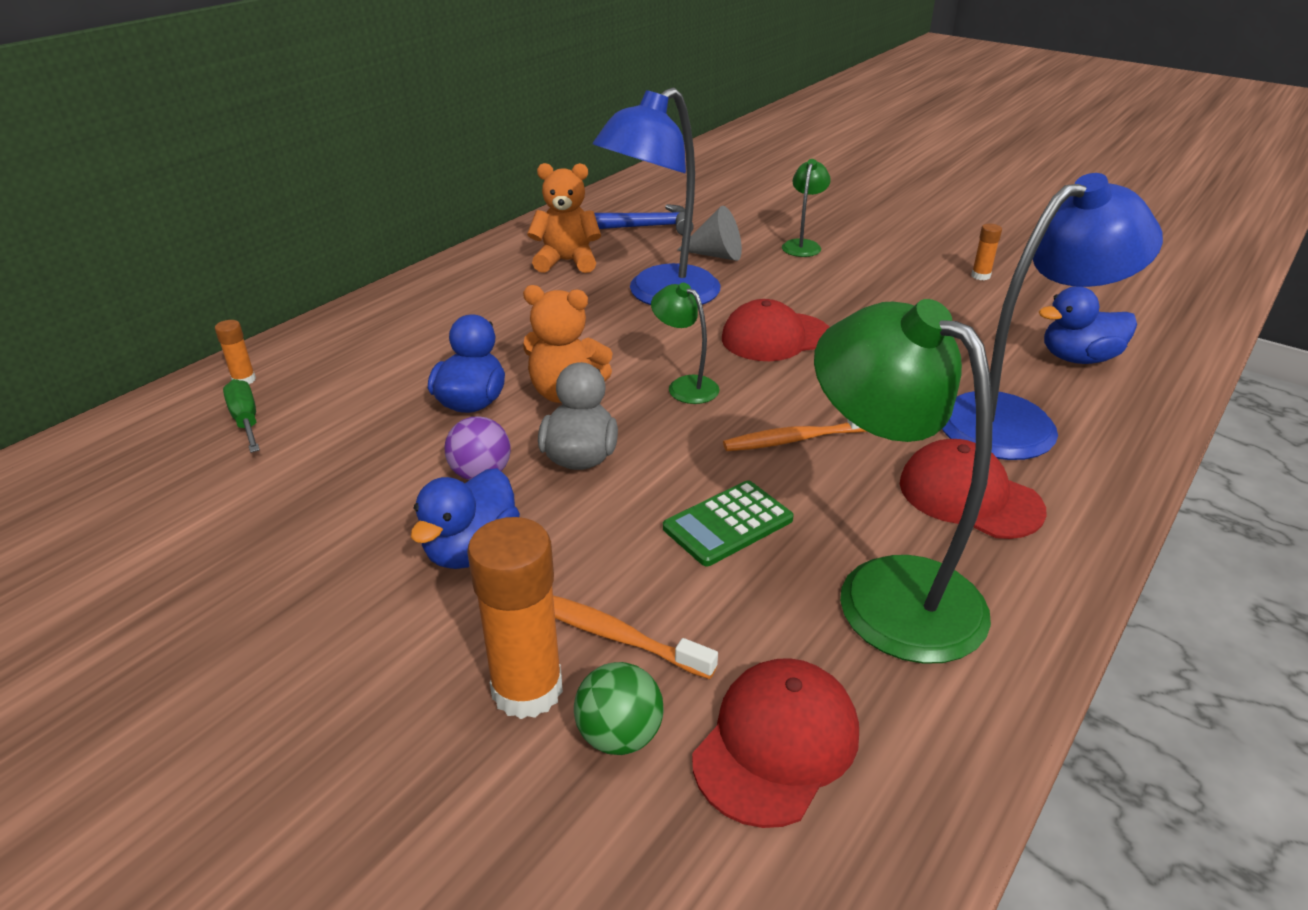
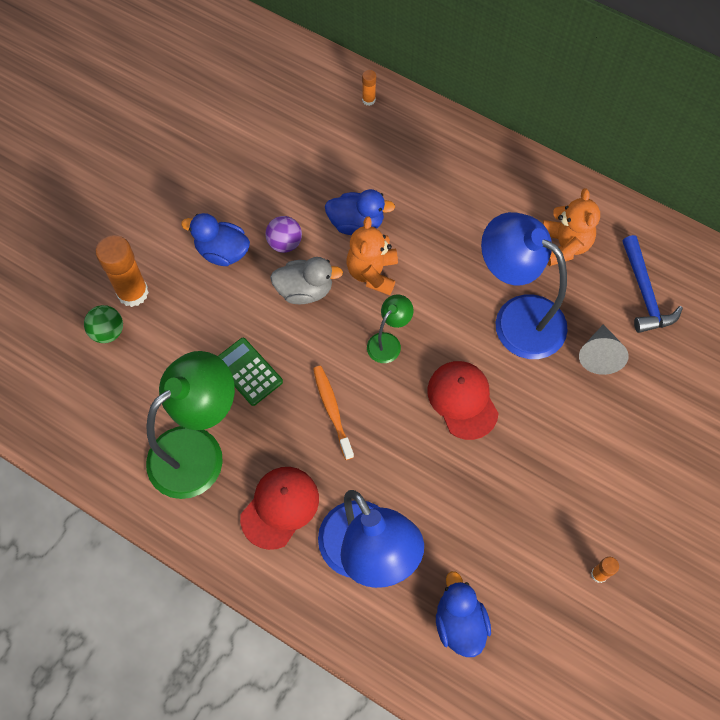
camera: 85 degrees right, 30 degrees up
(246, 420) = (327, 116): green screwdriver -> none
(615, 636) = (164, 324): orange toothbrush -> none
(776, 744) = (102, 394): red cap -> none
(803, 245) = (634, 426): green lamp -> none

